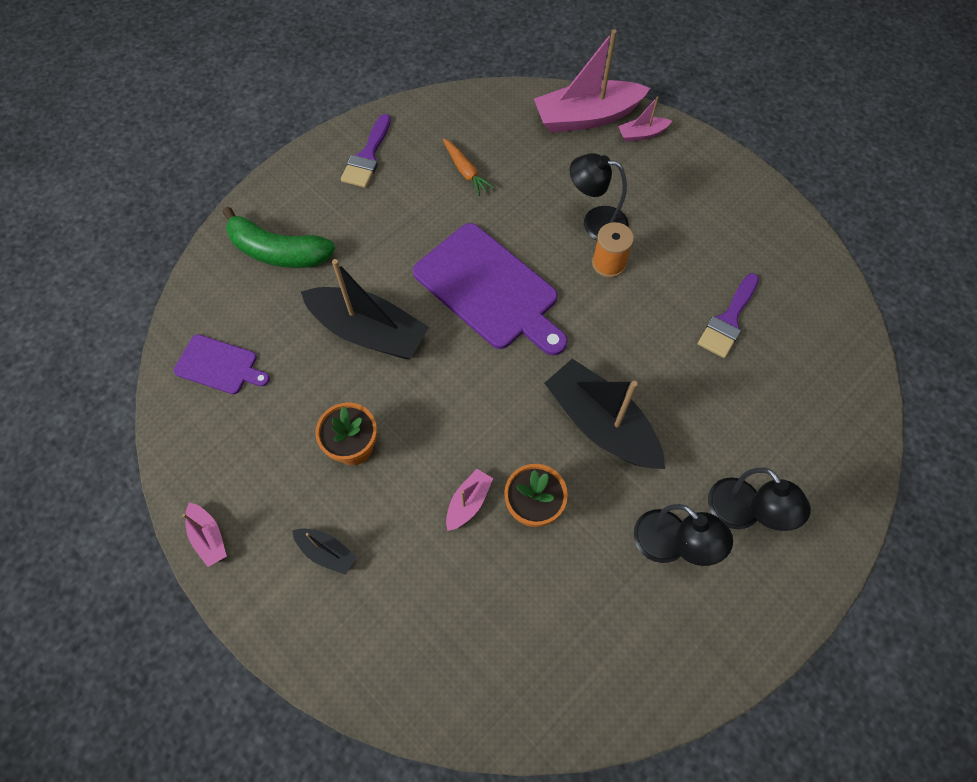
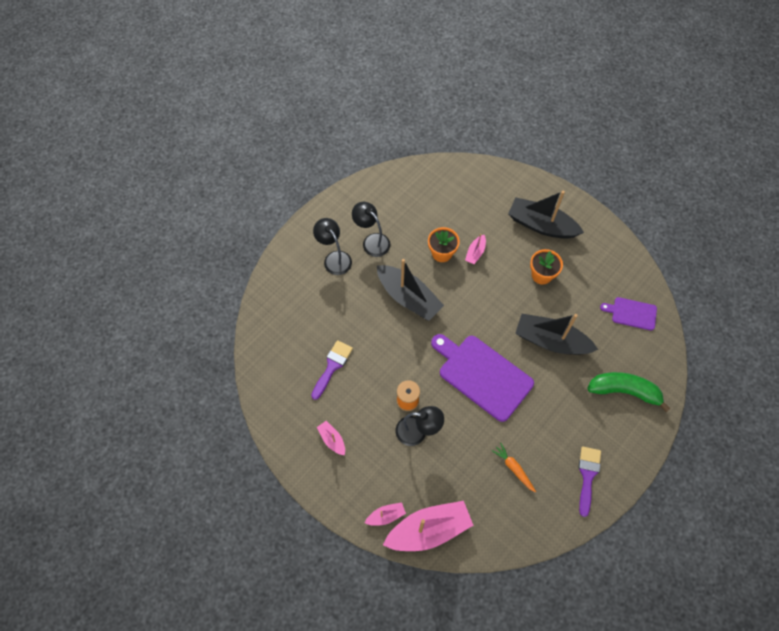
camera: 175 degrees right, 0 degrees up
(208, 537) = (601, 227): pink boat -> pink boat (332, 440)
(326, 552) = (541, 225): black boat -> black boat, size x2.14

